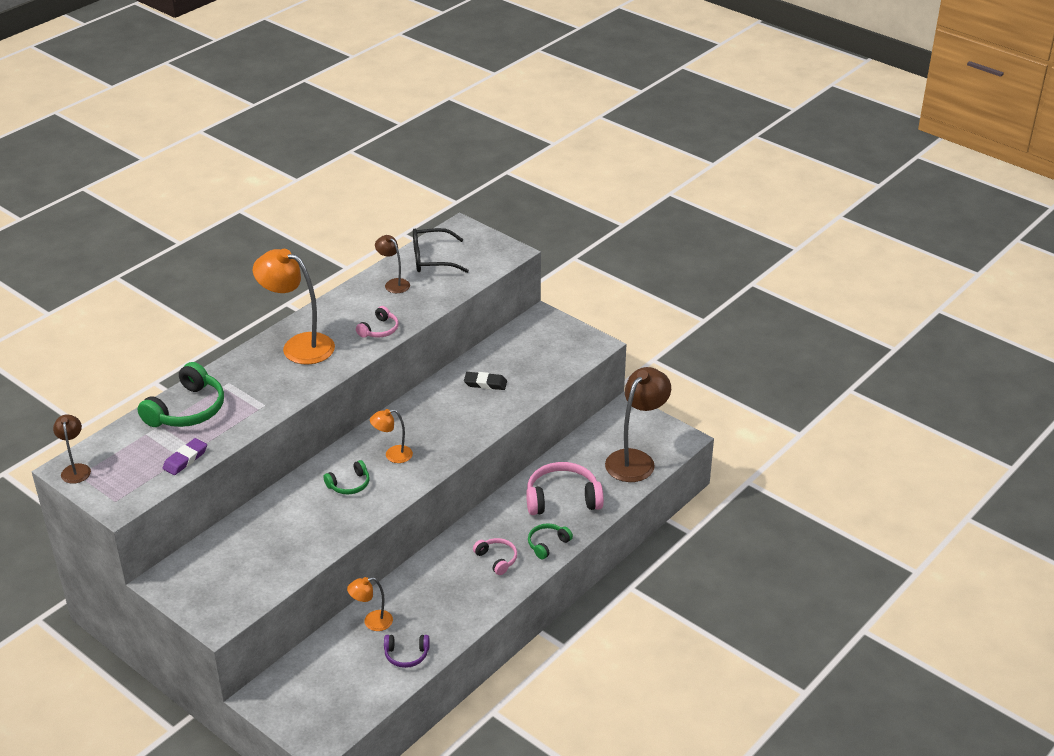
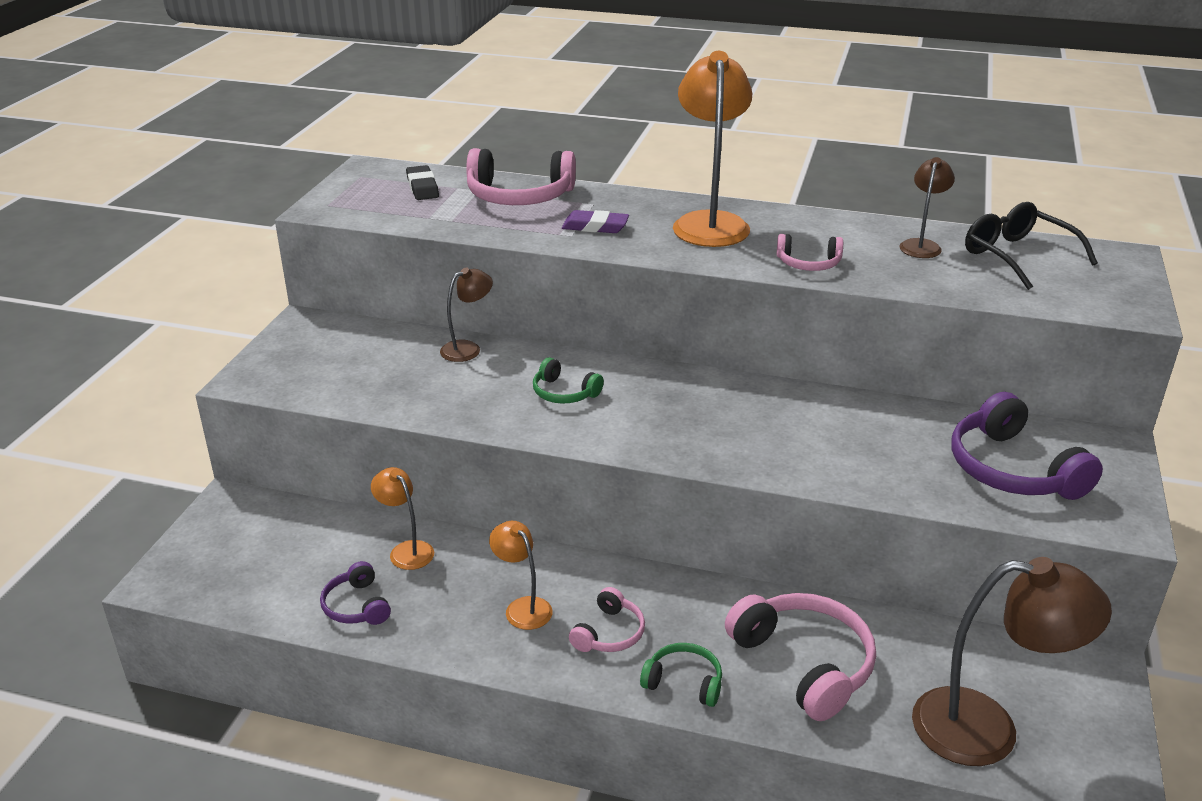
camera: 65 degrees right, 5 degrees down
(76, 469) = (369, 172): brown lamp -> brown lamp (468, 348)
(185, 459) = (428, 220): purple eraser -> purple eraser (595, 227)
(187, 410) = (519, 196): green headphones -> pink headphones
(393, 455) = (652, 408): orange lamp -> orange lamp (523, 607)
(485, 383) = (890, 439): black eraser -> black eraser (422, 187)
(536, 357) = (1012, 469): none -> purple headphones

